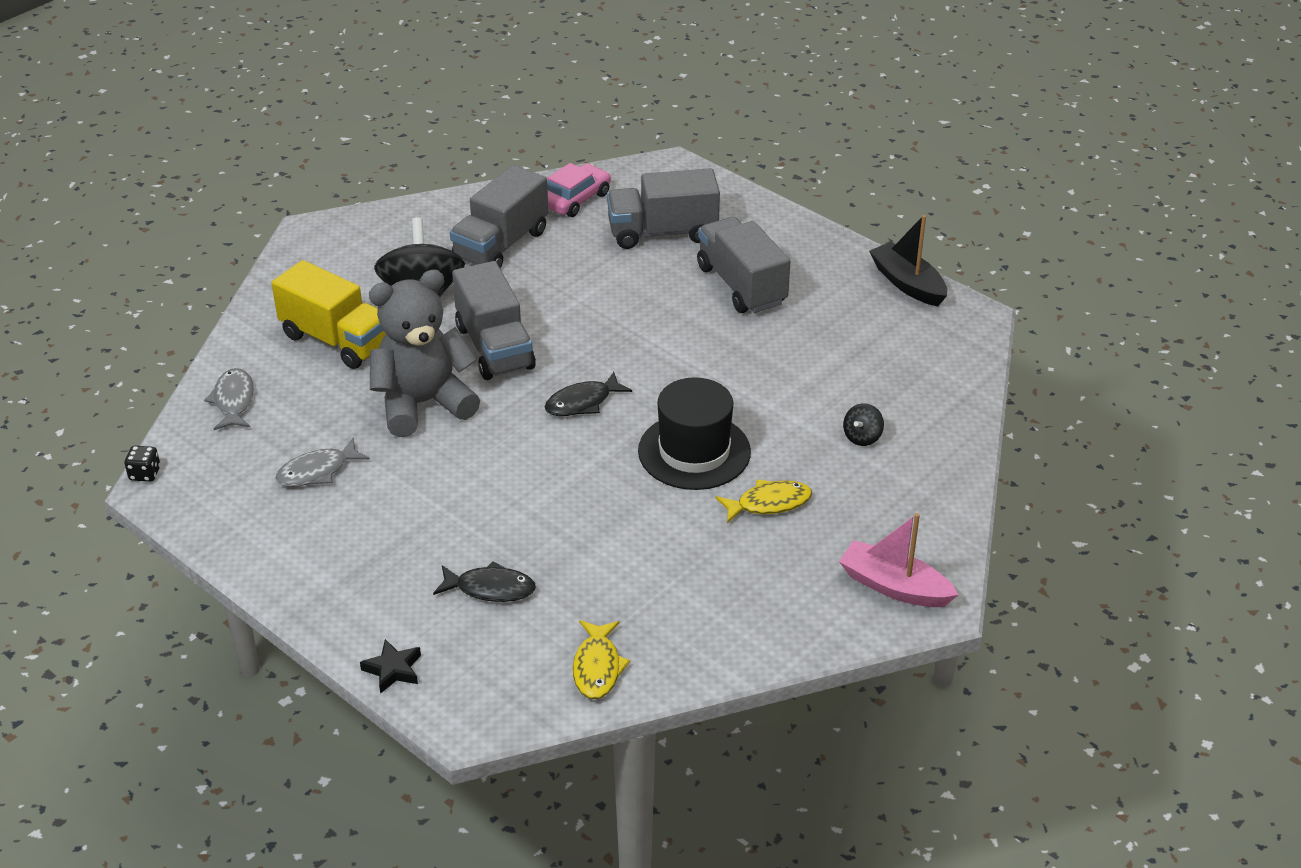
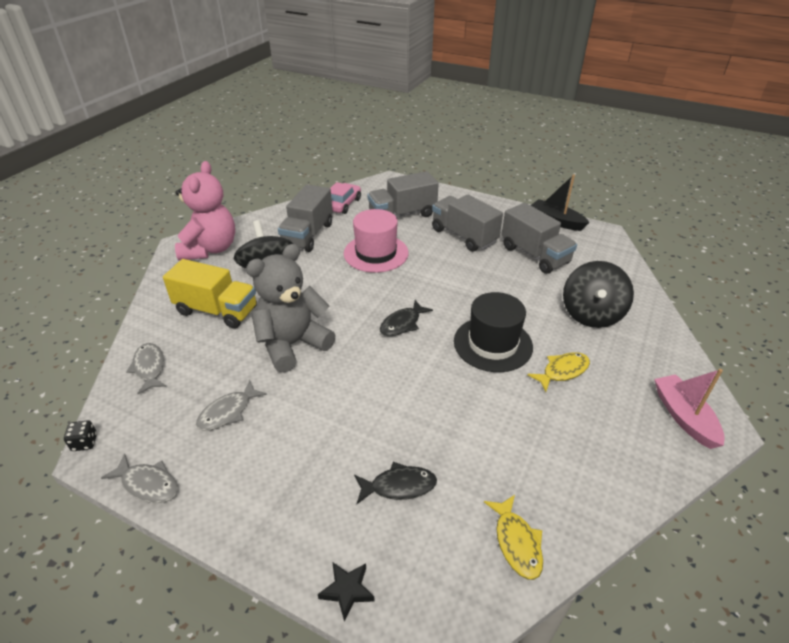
camera: 15 degrees left, 0 degrees up
(208, 530) = (148, 484): none -> grey fish
(351, 245) = (210, 249): none -> pink teddy bear
(494, 347) = (328, 297): grey truck -> grey truck (534, 255)
(591, 291) = (376, 253): none -> pink hat
(862, 437) = (591, 314): black spinning top -> black spinning top, size x2.30
(894, 586) = (684, 417): pink boat -> pink boat turned 60 degrees clockwise

